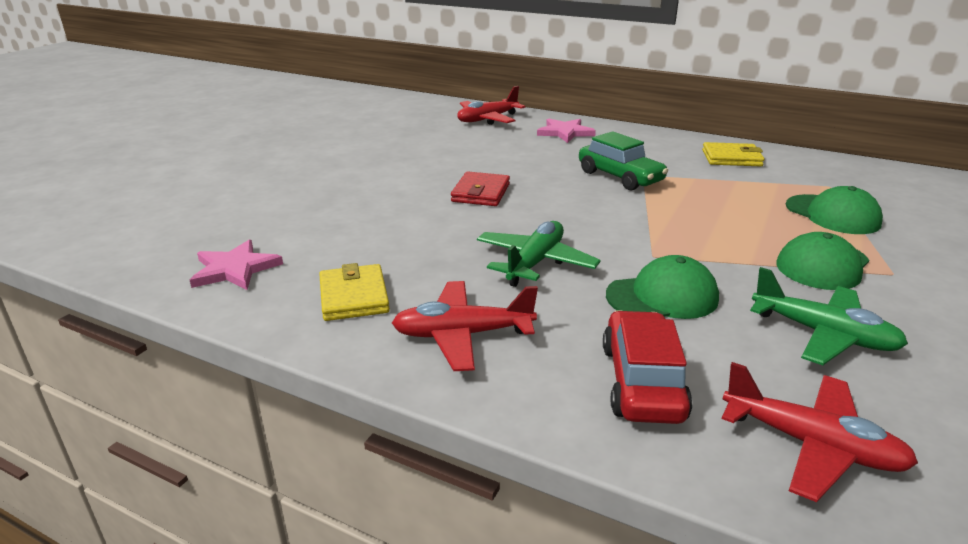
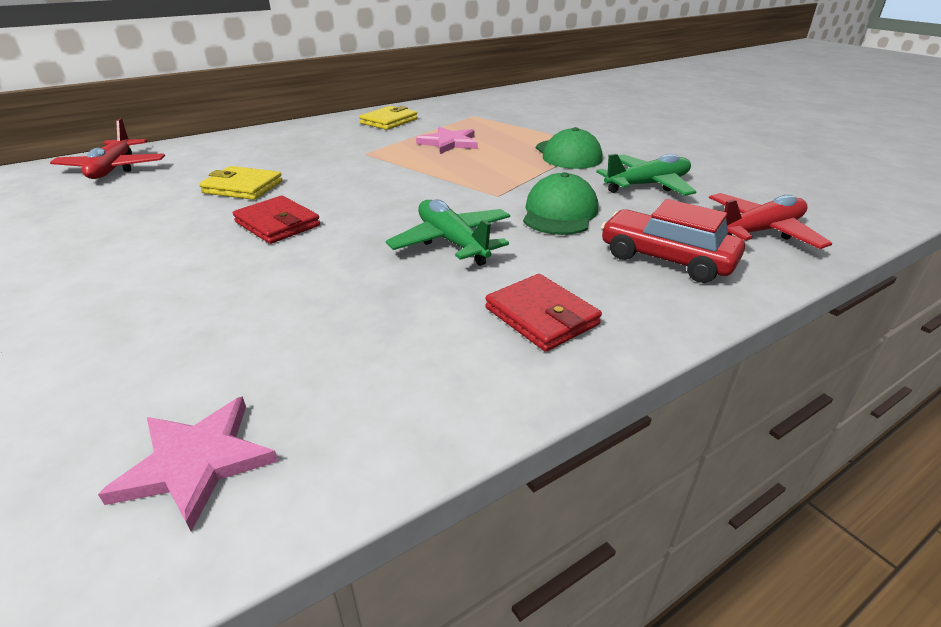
camera: 60 degrees left, 5 degrees up
(353, 297) = (401, 365): yellow wallet -> yellow wallet (243, 187)
(462, 335) = (541, 316): red plane -> red wallet
(565, 132) = (226, 150): pink star -> pink star (449, 143)
(620, 177) = (353, 161): green car -> none
(832, 214) = (510, 129): green cap -> none

